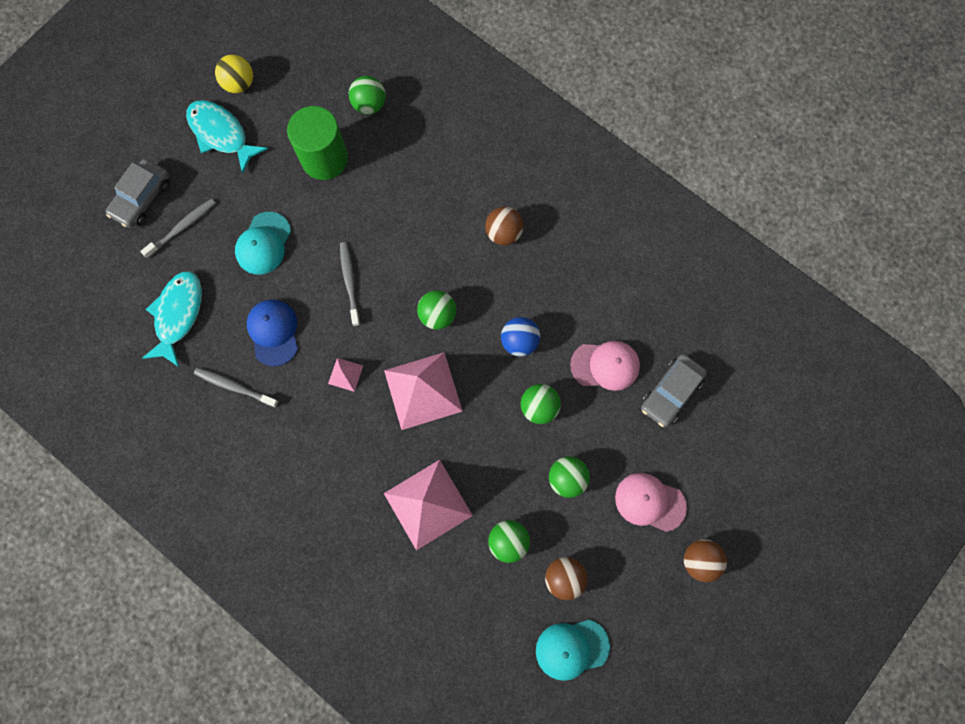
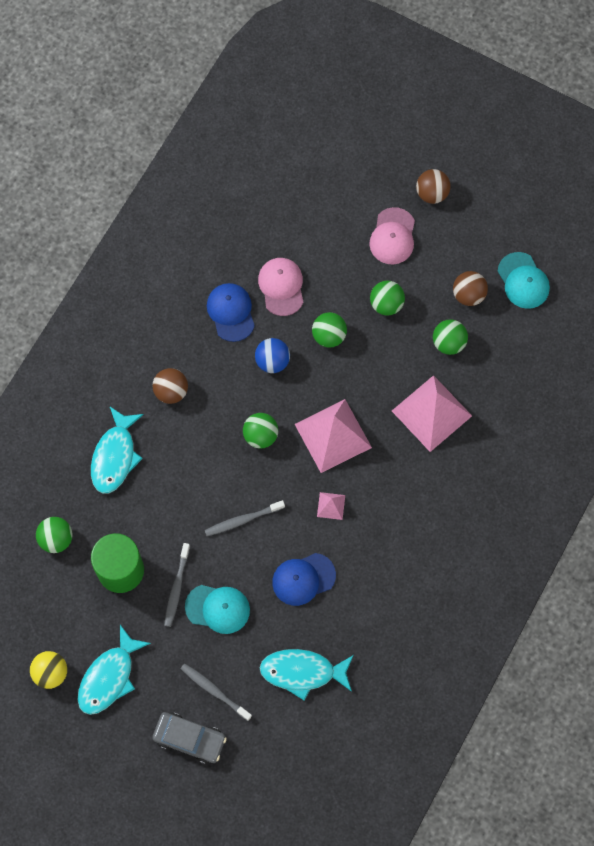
camera: 100 degrees left, 5 degrees down
(235, 387) = (361, 602): grey toothbrush -> grey toothbrush (177, 587)
(443, 169) = (115, 456): none -> turquoise fish
(583, 307) = (231, 312): none -> blue cap
(670, 392) = (295, 231): grey car -> none

